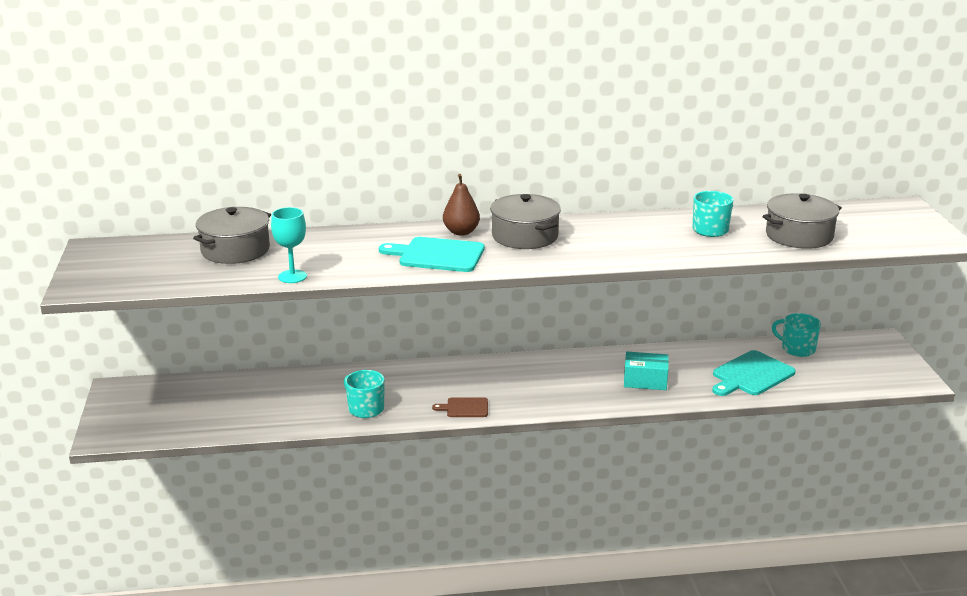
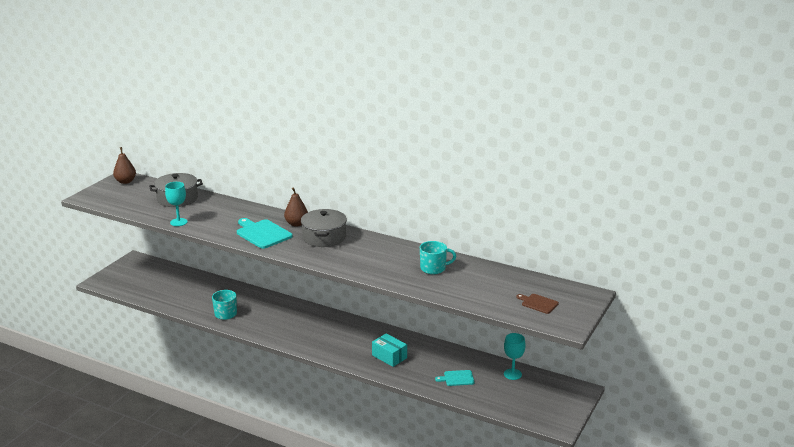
camera: 35 degrees right, 0 degrees up
(108, 251) = (125, 181): none -> brown pear
(465, 408) = (273, 333): brown cutting board -> brown cutting board (538, 303)
(751, 375) = (457, 378): turquoise cutting board -> turquoise cutting board, size x0.56
(797, 349) = (512, 374): turquoise mug -> turquoise goblet
(799, 236) = (480, 290): grey pot -> none

